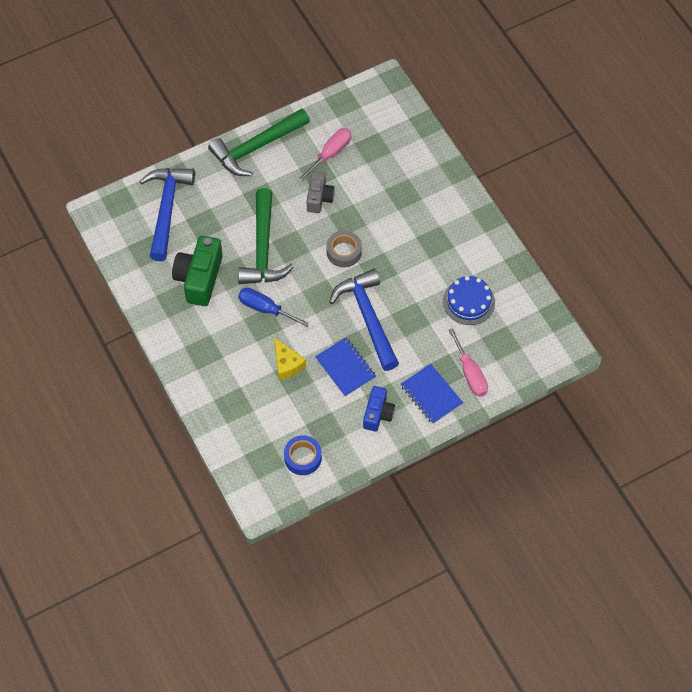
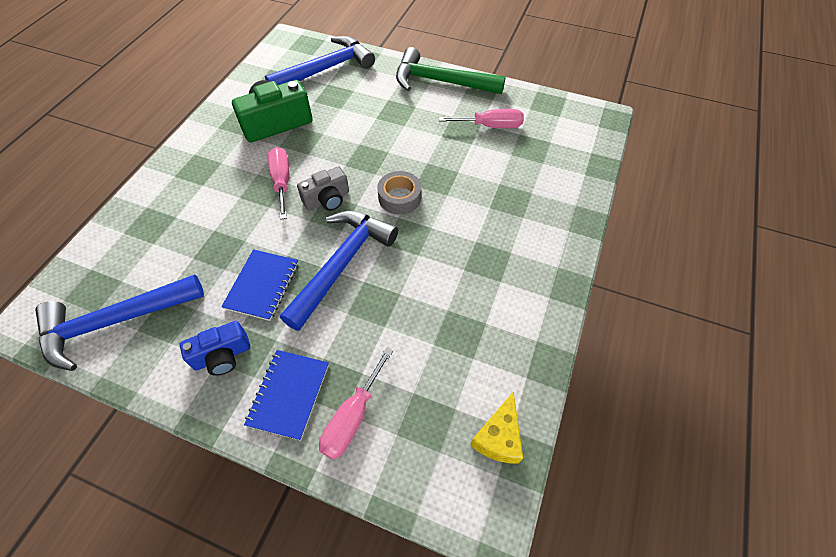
camera: 50 degrees right, 5 degrees down
(263, 248) = (346, 143): green hammer -> none
(265, 309) = (282, 182): blue screwdriver -> pink screwdriver
(287, 364) = (229, 235): yellow cheese -> yellow cheese (498, 437)
(303, 458) = (114, 322): blue tape -> blue hammer
(319, 198) = (438, 146): grey camera -> grey camera (327, 199)
(468, 302) = (448, 344): blue cake -> none

